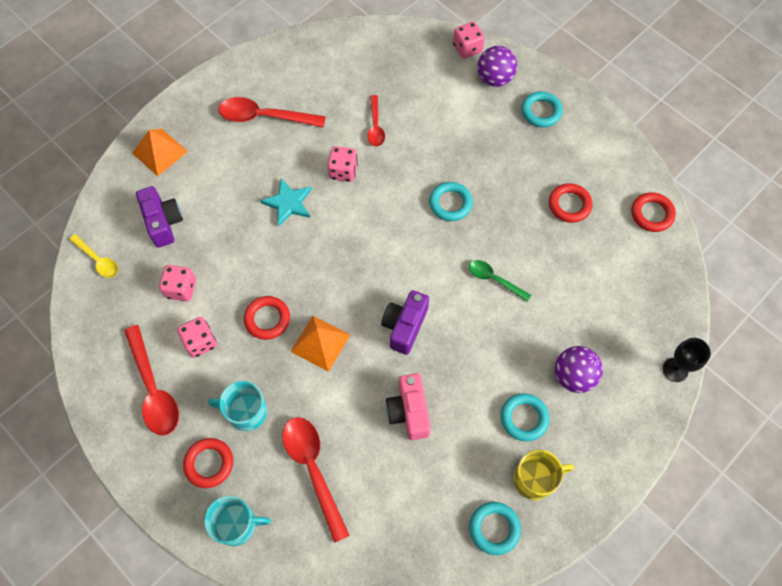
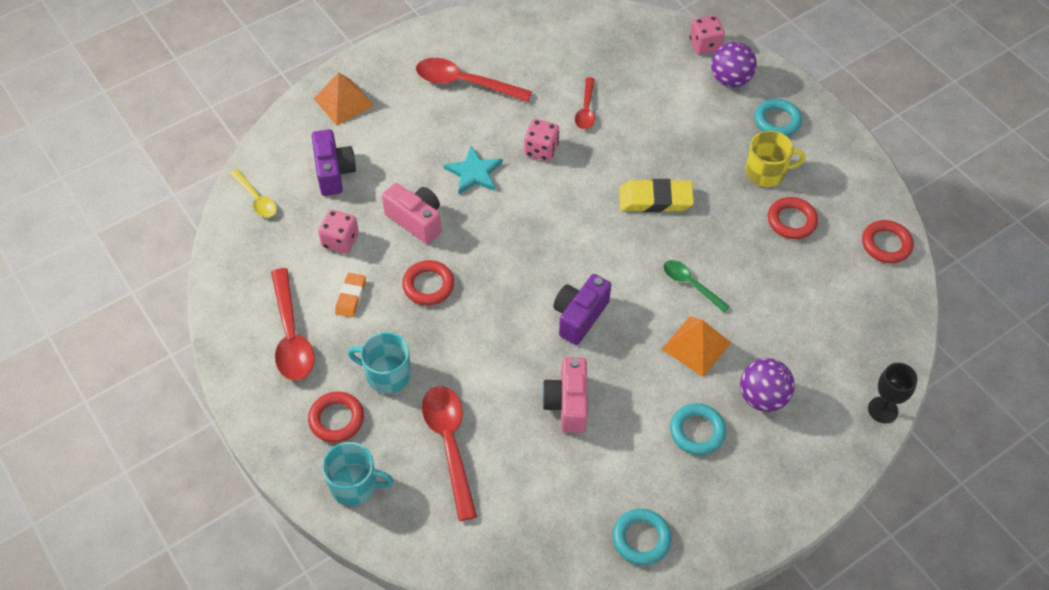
camera: 10 degrees right, 10 degrees down
(200, 342) = (351, 297): pink dice -> orange eraser
(245, 258) = (416, 220): none -> pink camera
(320, 343) = (482, 318): orange pyramid -> orange pyramid (696, 345)
(450, 203) = (655, 199): turquoise ring -> yellow eraser
(535, 479) = (697, 496): yellow mug -> yellow mug (766, 172)

